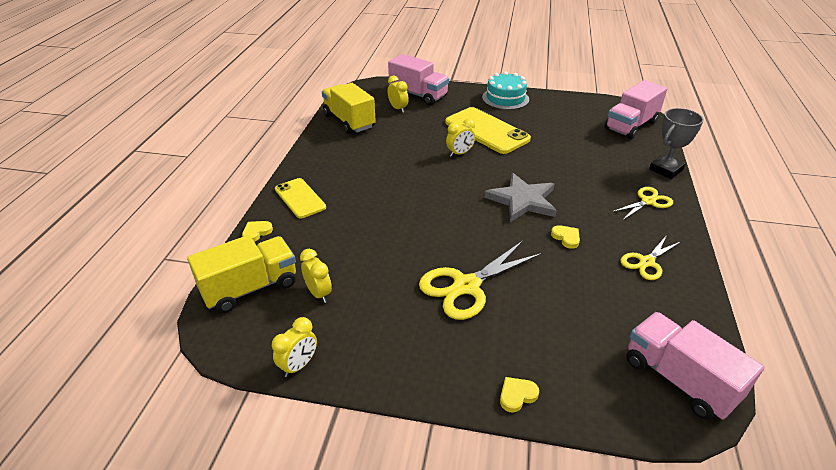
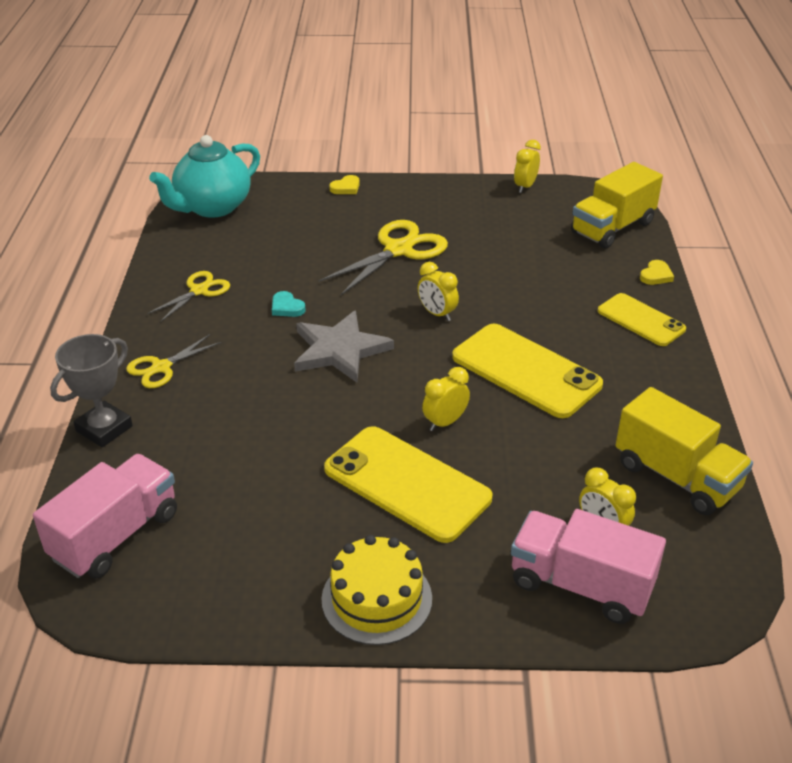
camera: 170 degrees right, 0 degrees up
(318, 293) = (543, 230): yellow clock -> yellow clock (437, 314)
(399, 175) = (526, 371): none -> yellow phone
(505, 98) = (376, 599): turquoise cake -> yellow cake
(566, 238) = (287, 307): yellow heart -> turquoise heart
(679, 379) = (212, 207): pink truck -> turquoise teapot

